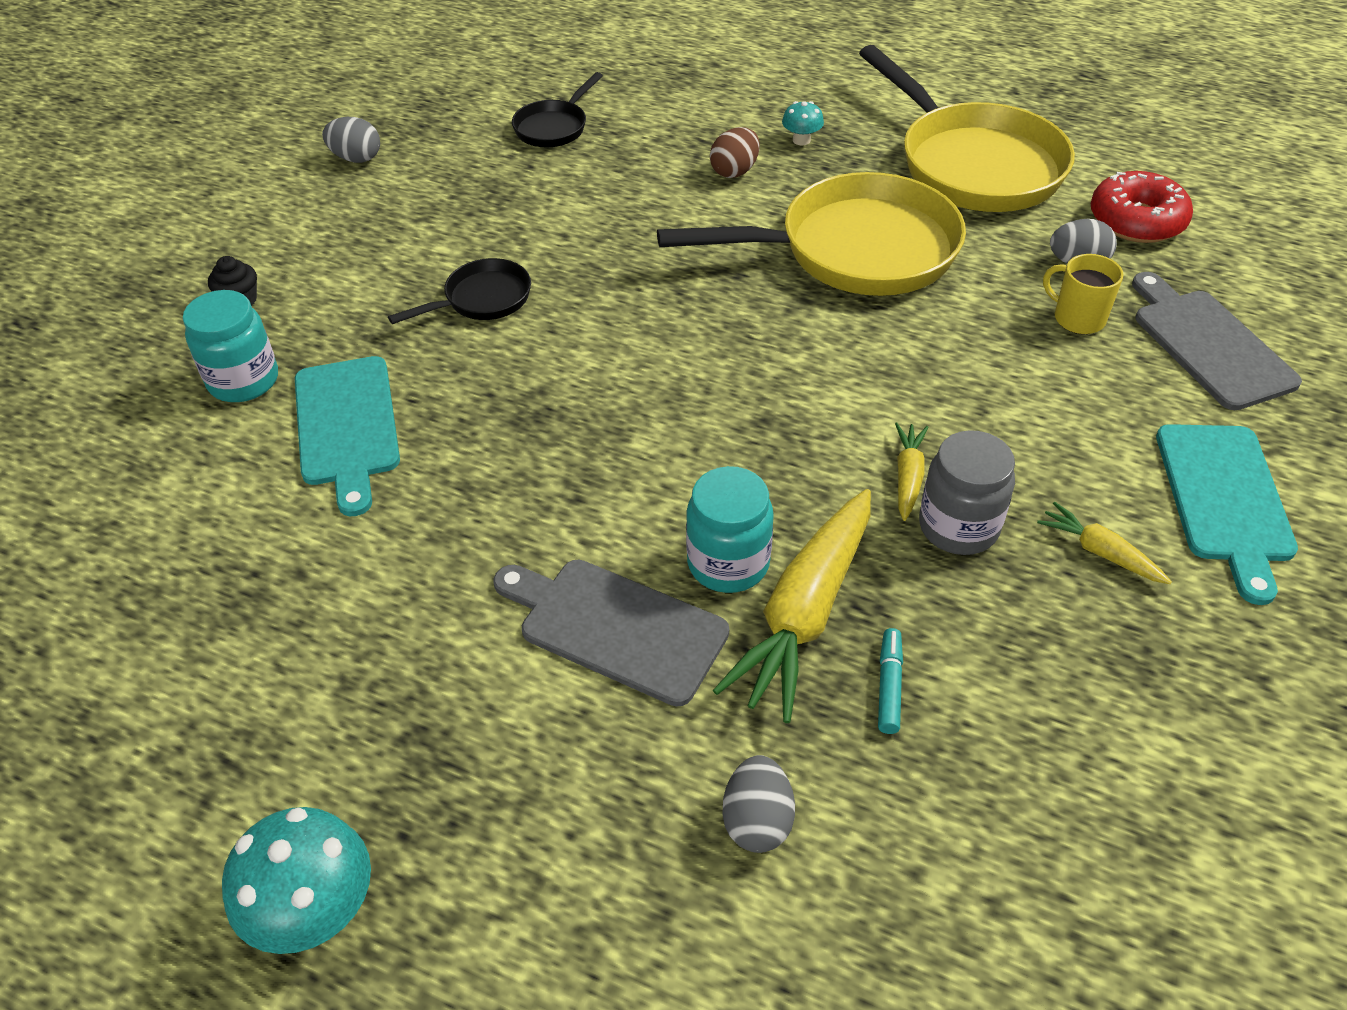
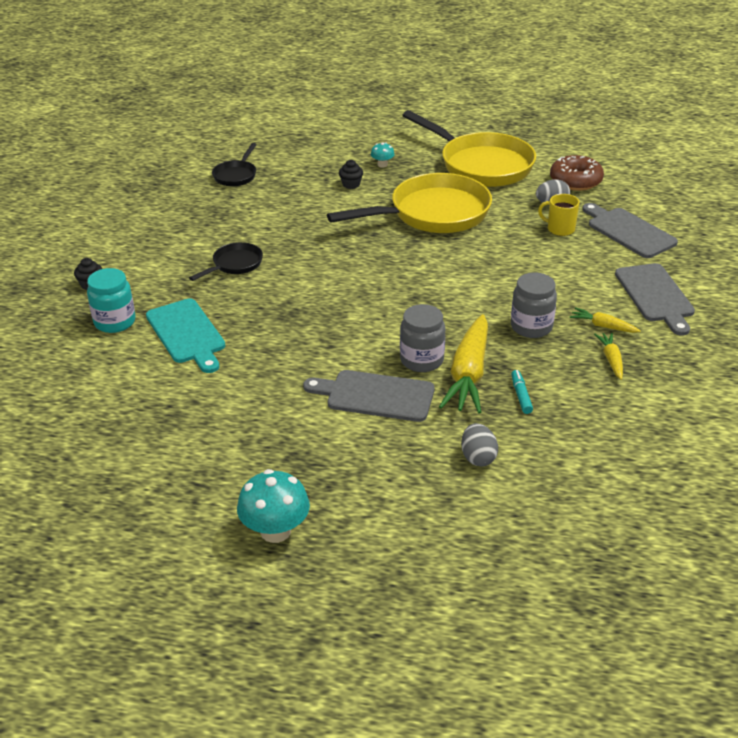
camera: 15 degrees left, 10 degrees down
(356, 158) = (124, 205): grey egg -> none
(728, 563) = (421, 360): turquoise jar -> grey jar
(734, 171) = (351, 184): brown egg -> black cupcake
(908, 476) = (498, 310): yellow carrot -> yellow carrot (611, 360)
(1136, 221) = (575, 181): red donut -> brown donut
(1225, 499) = (655, 295): turquoise cutting board -> grey cutting board

